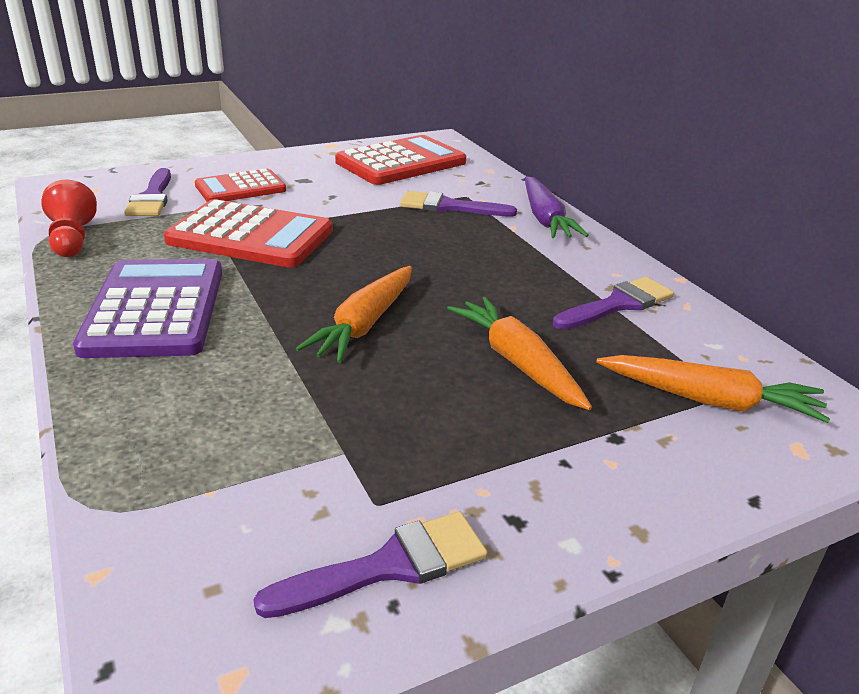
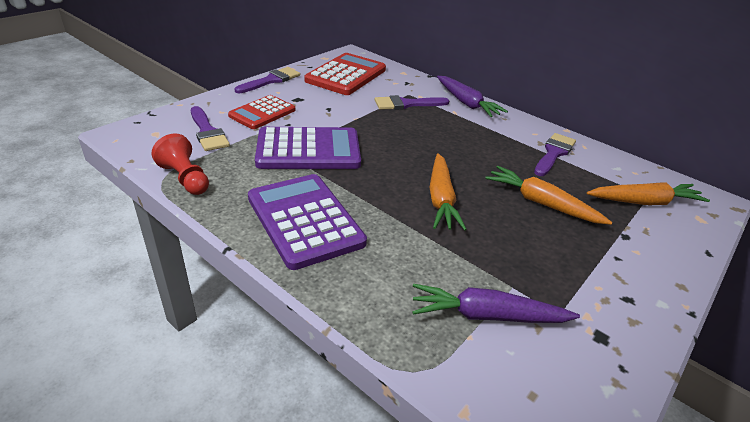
camera: 25 degrees left, 5 degrees up
(250, 236) = (308, 150): red calculator -> purple calculator
(263, 475) = (487, 315): none -> purple carrot
(389, 566) = (600, 347): purple brush -> purple brush (271, 80)

